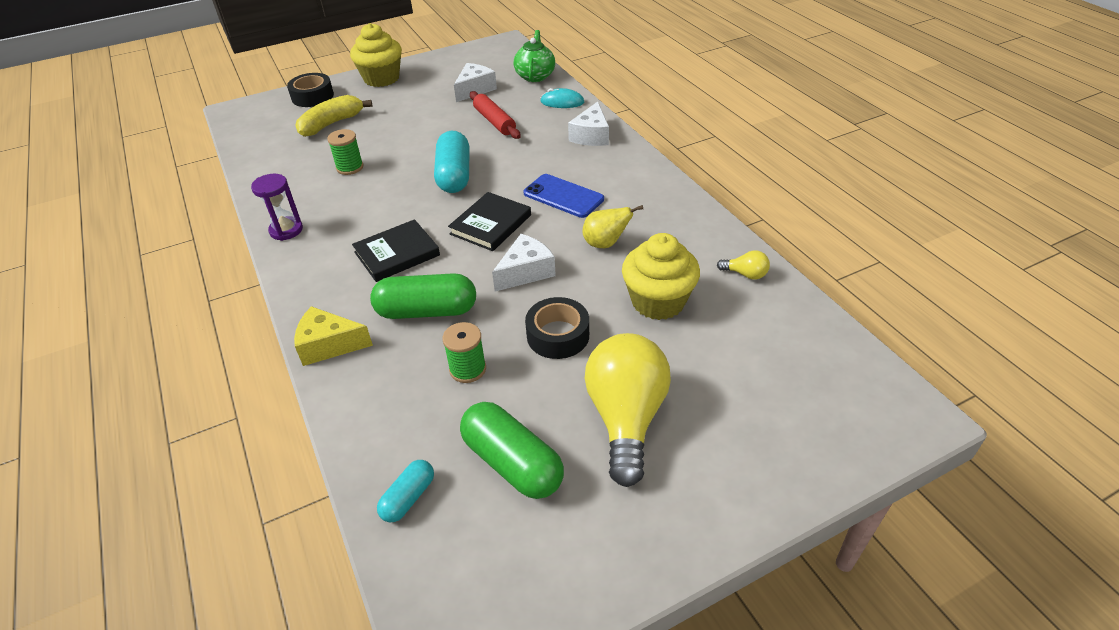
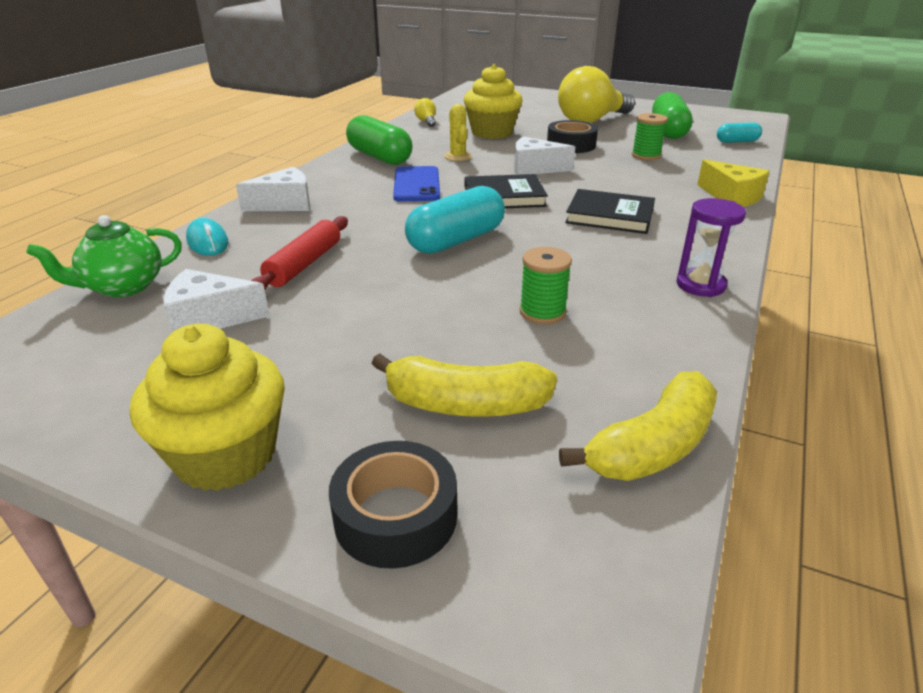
camera: 130 degrees left, 10 degrees down
(252, 149) = (652, 447): none -> yellow banana
(427, 311) = (635, 182): green capsule -> green capsule (379, 157)
(605, 244) = (458, 156): yellow pear -> yellow cactus

